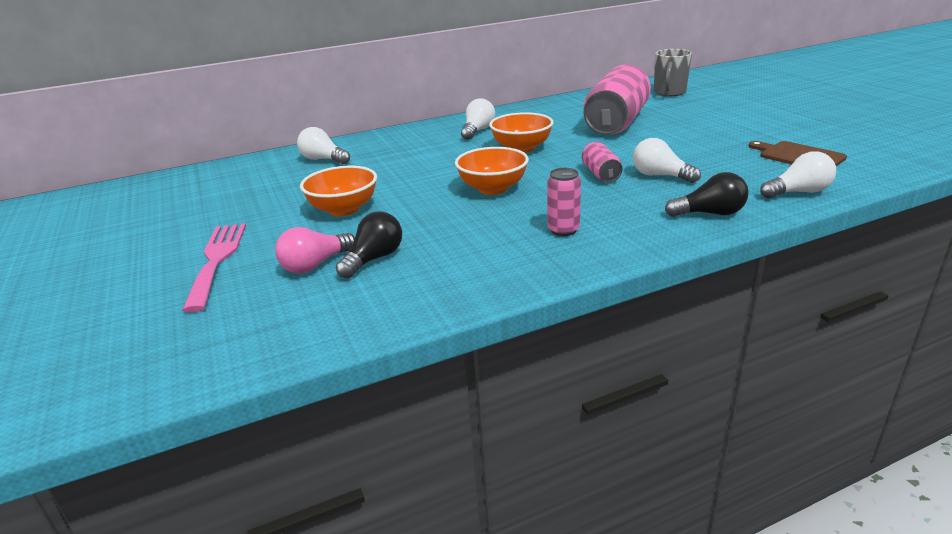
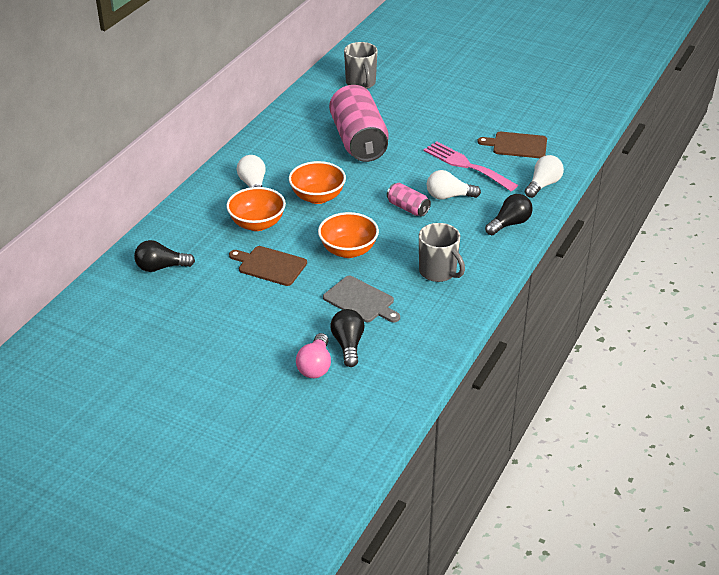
camera: 40 degrees left, 10 degrees up
(217, 260) = (238, 393): pink fork -> pink fork (466, 165)
(323, 159) = (161, 267): white light bulb -> black light bulb
(344, 209) = (263, 313): orange bowl -> orange bowl (257, 224)
(406, 180) = (270, 265): none -> brown cutting board
(444, 228) = (361, 301): none -> grey cutting board
(563, 230) = (438, 272): pink can -> grey mug

